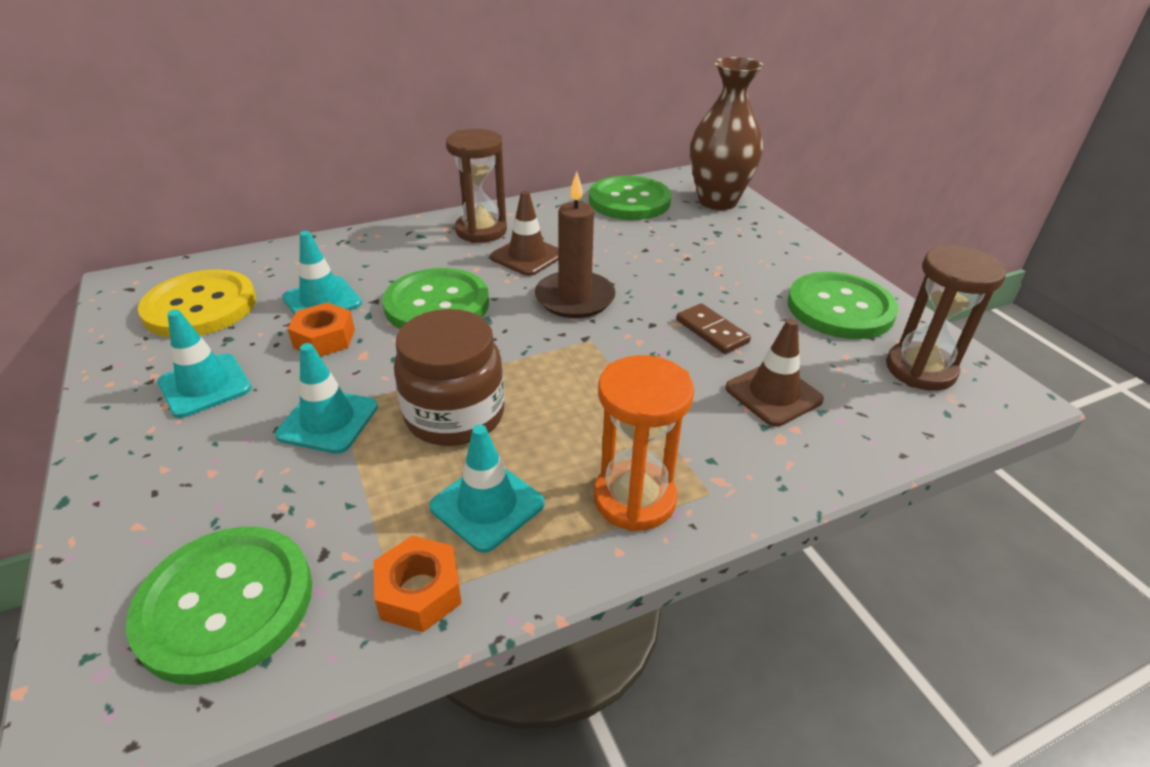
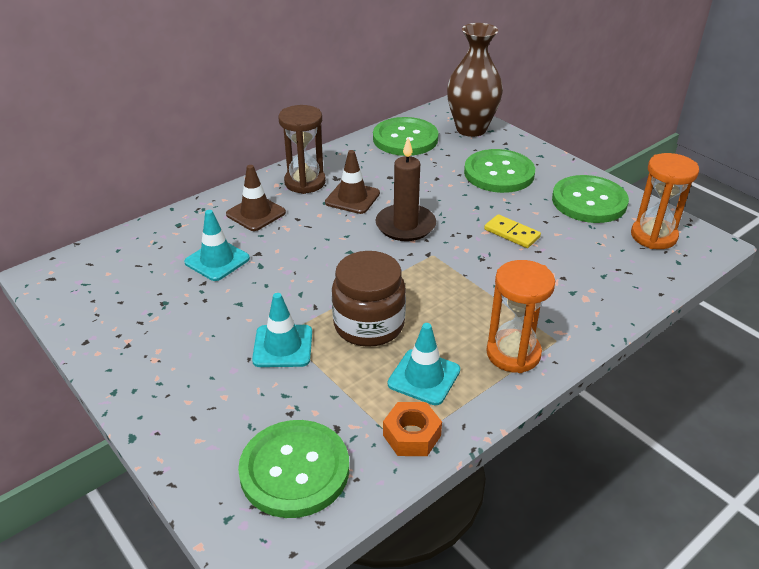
camera: 15 degrees left, 0 degrees up
(200, 306) = (123, 282): yellow button -> none
(205, 385) = (173, 340): turquoise traffic cone -> none
(324, 338) = (239, 289): orange nut -> none
(437, 304) = (307, 248): green button -> green button (499, 173)
(711, 331) = (511, 233): brown domino -> yellow domino
(773, 394) = (569, 270): brown traffic cone -> brown traffic cone (256, 213)
(920, 370) = (653, 236): brown hourglass -> orange hourglass

